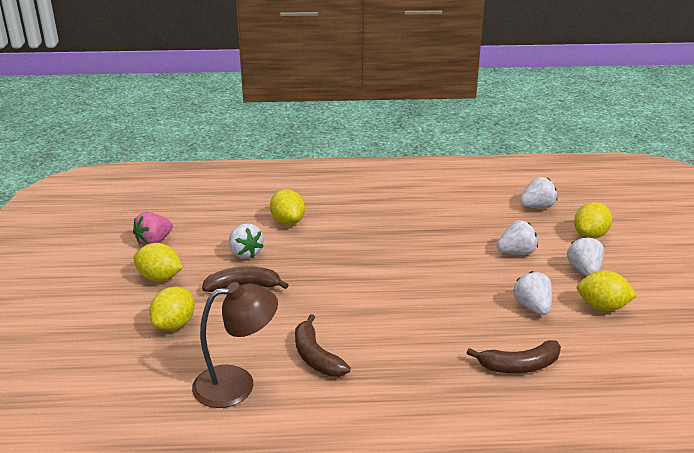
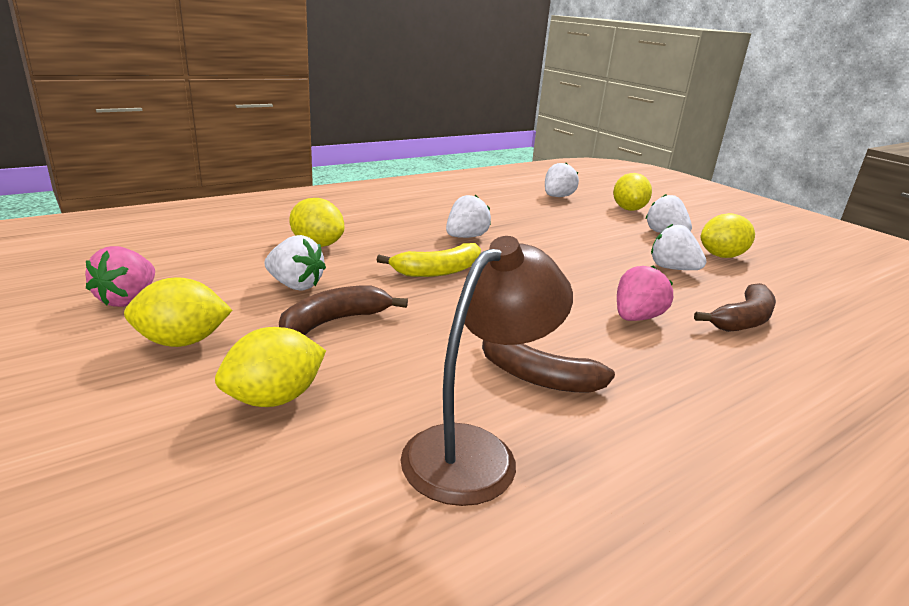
camera: 35 degrees left, 5 degrees down
(174, 324) = (274, 398): yellow lemon -> yellow lemon turned 60 degrees clockwise
(344, 263) = (438, 271): none -> yellow banana
(436, 339) = (636, 318): none -> pink strawberry
(516, 252) = (592, 231): white strawberry -> white strawberry (465, 237)

